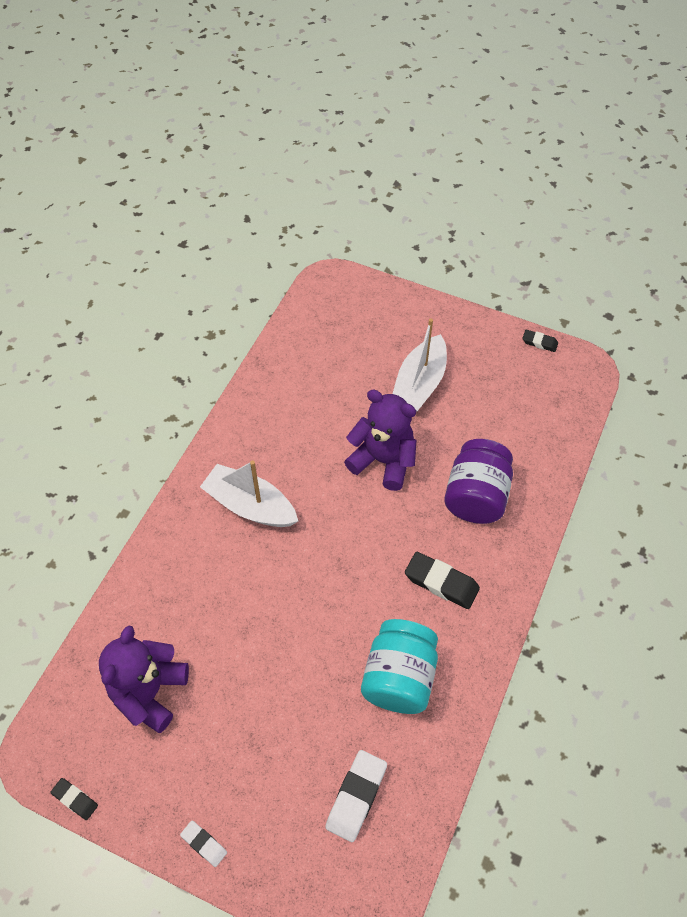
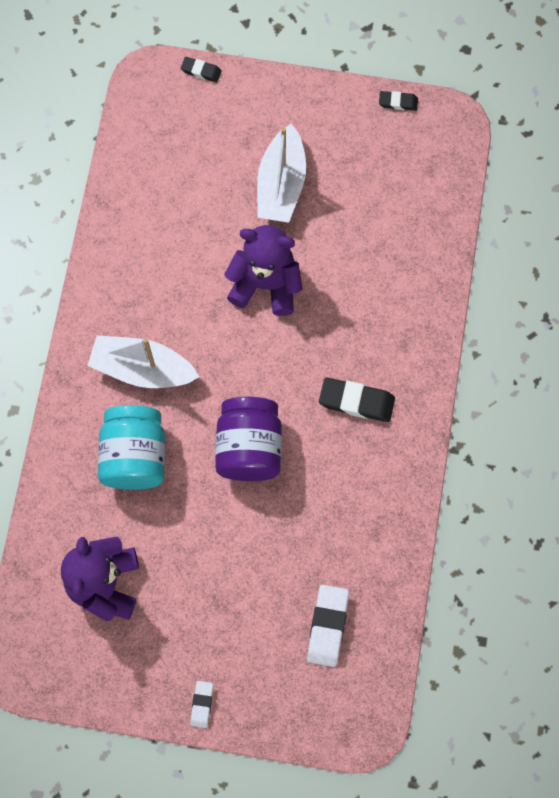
camera: 15 degrees left, 15 degrees up
(75, 799) = (70, 698): black eraser -> black eraser (201, 71)
(204, 844) = (202, 704): white eraser -> white eraser turned 75 degrees clockwise
(399, 677) = (338, 506): turquoise jar -> turquoise jar (134, 456)
(476, 496) = (370, 300): purple jar -> purple jar (249, 448)

